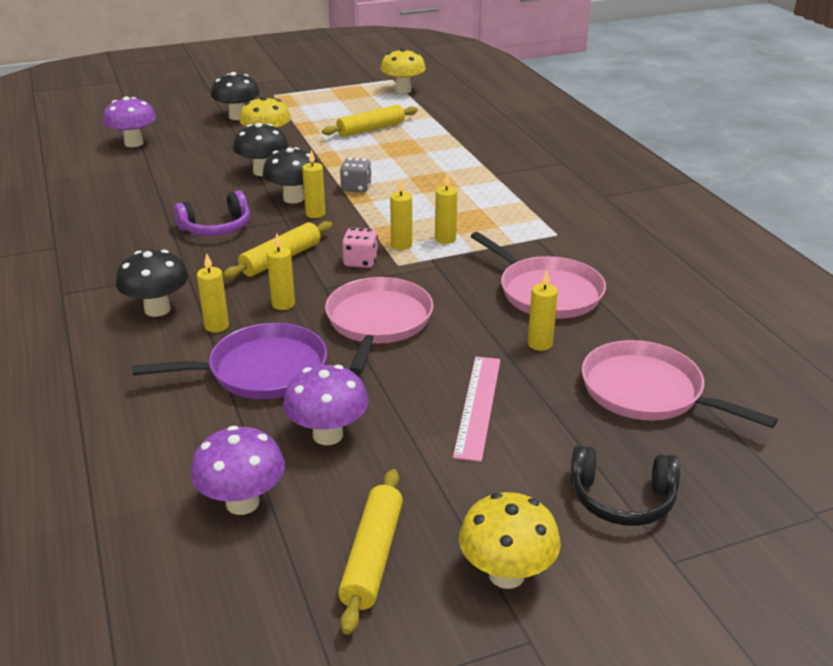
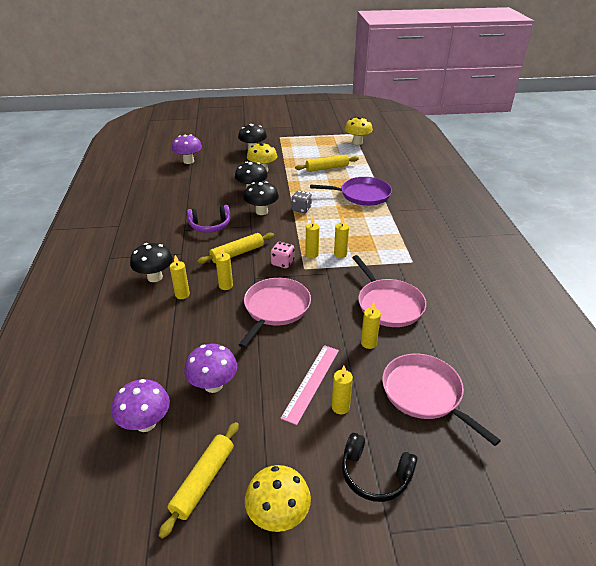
camera: 15 degrees right, 5 degrees up
(261, 370) = (194, 331): purple pan -> purple pan (362, 195)
(315, 214) = (270, 224): yellow candle -> yellow candle (340, 407)

